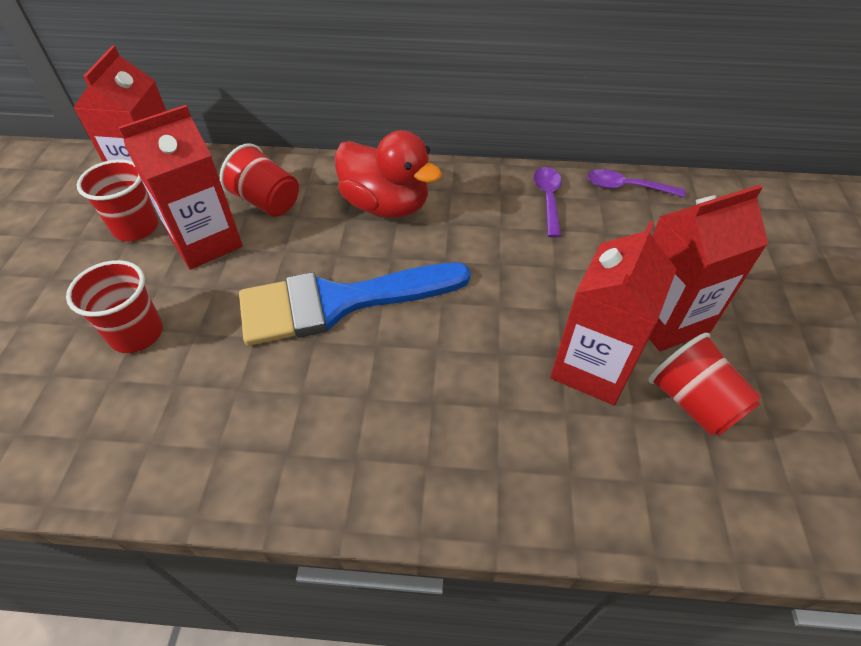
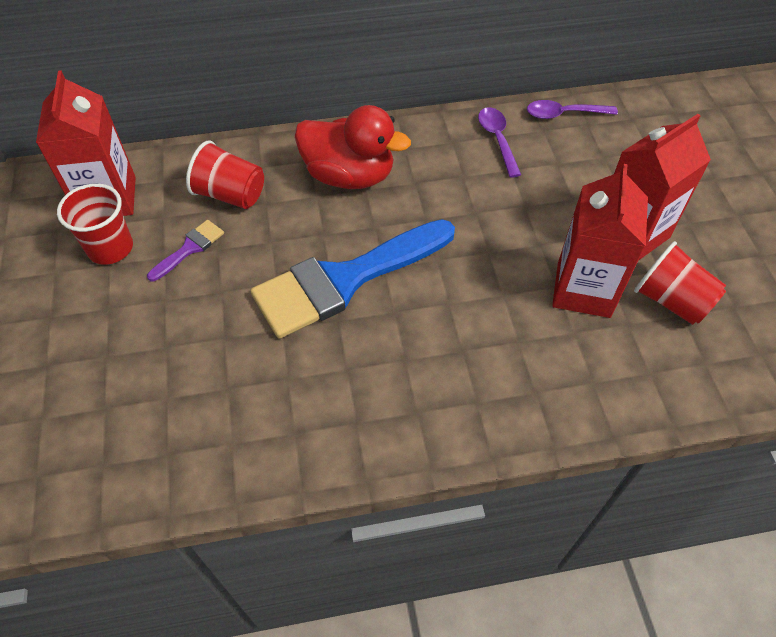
camera: 15 degrees left, 5 degrees up
(137, 334) = (168, 351): red cup -> none
(206, 242) = (190, 248): red carton -> purple brush

